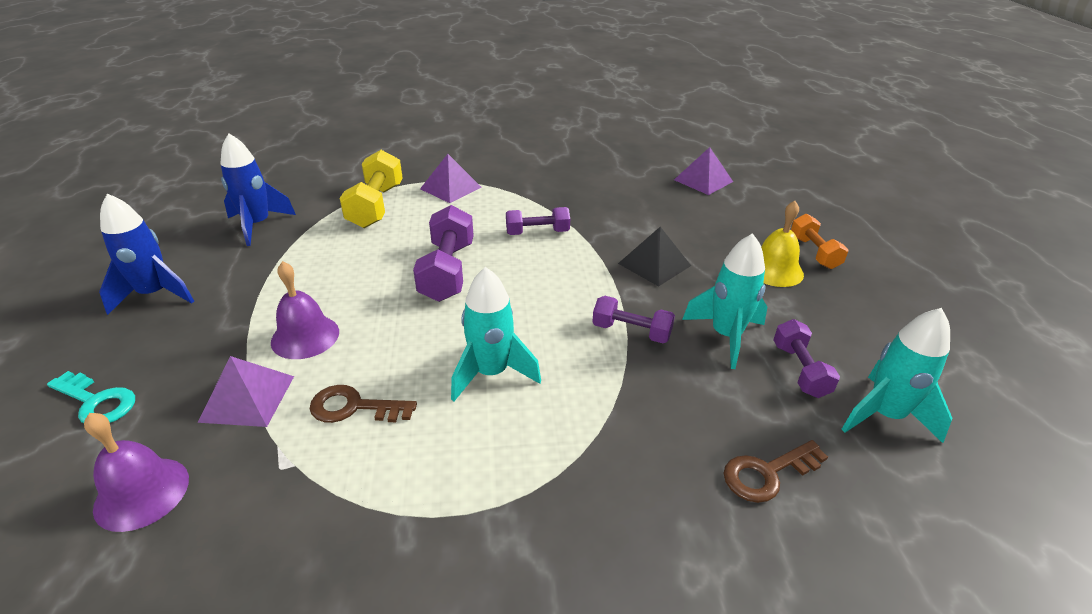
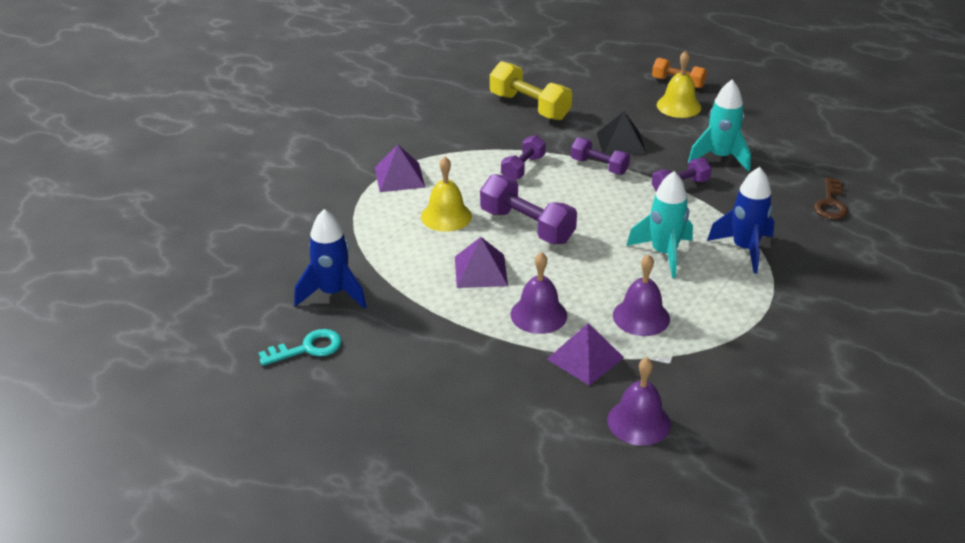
camera: 50 degrees left, 0 degrees up
(96, 402) = (516, 427): turquoise key -> turquoise key (307, 348)
(155, 294) = (389, 374): blue rocket -> blue rocket (744, 249)
(354, 407) = (641, 317): brown key -> purple bell
(376, 206) = (381, 223): yellow dumbbell -> yellow dumbbell (529, 107)
(418, 228) = (446, 216): none -> yellow bell
(703, 180) = (542, 69): purple pyramid -> purple pyramid (480, 271)
(800, 370) = (772, 151): purple dumbbell -> purple dumbbell (599, 166)
(884, 415) = (828, 148): turquoise rocket -> none

